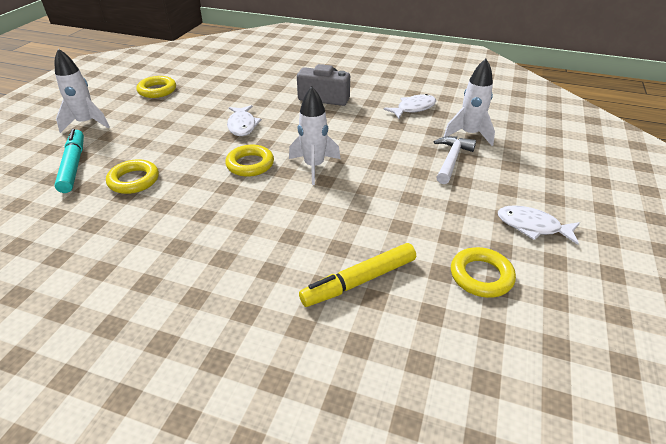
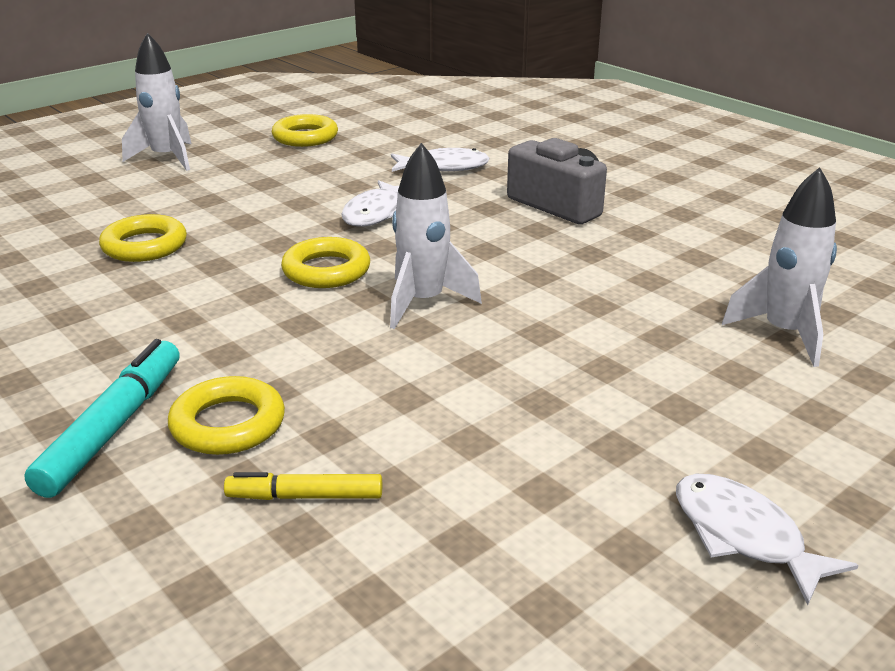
camera: 30 degrees right, 10 degrees down
(73, 166) = (92, 207): turquoise marker -> turquoise marker (112, 428)
(360, 281) = (306, 496): yellow marker -> yellow marker, size x0.61
(413, 108) = (712, 260): white fish -> white fish (444, 167)
(451, 159) = (695, 365): white hammer -> none
(481, 276) = (532, 578): yellow ring -> yellow ring (228, 424)

